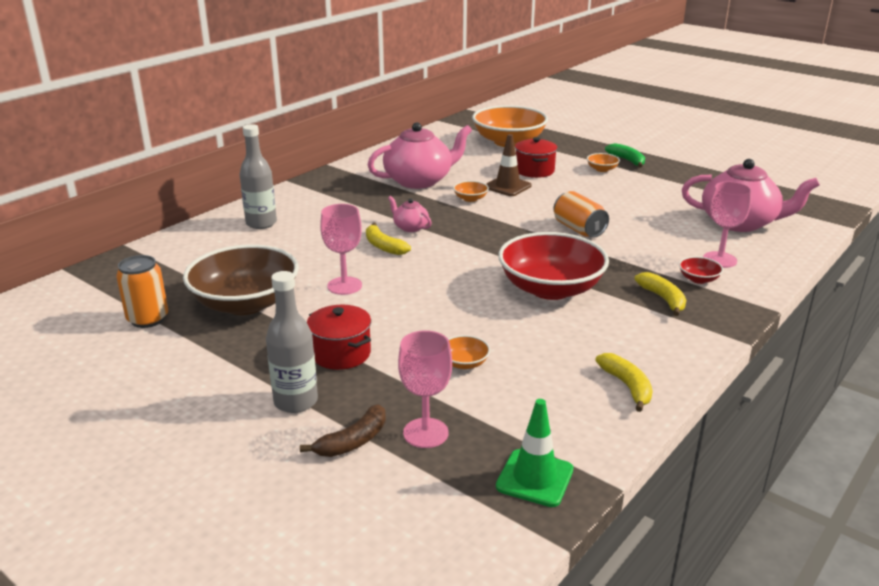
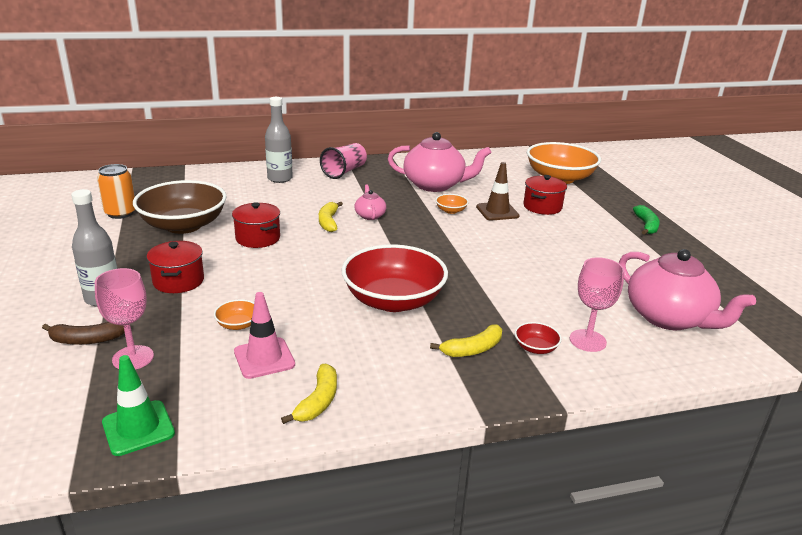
camera: 35 degrees right, 0 degrees up
(315, 195) = (344, 172): none -> pink cup
(344, 286) = (258, 238): pink goblet -> red pot
(533, 377) = (264, 358): none -> pink traffic cone
(579, 229) = (499, 265): orange can -> none
(602, 169) = (607, 225): orange bowl -> none
(663, 299) = (472, 349): yellow banana -> yellow banana turned 45 degrees clockwise

